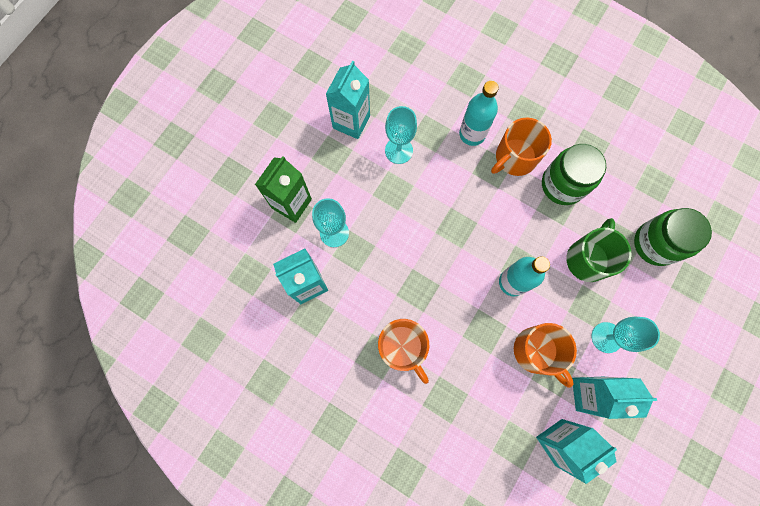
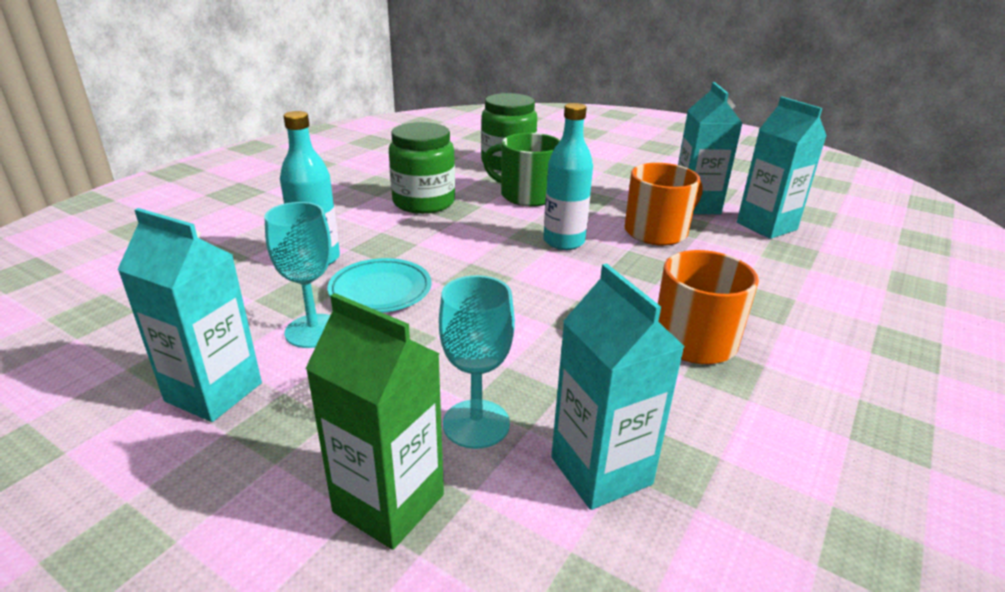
camera: 90 degrees left, 45 degrees down
(439, 175) = (380, 290): none -> turquoise plate
(514, 158) = (372, 229): orange mug -> none
(606, 337) = (624, 193): turquoise goblet -> none

